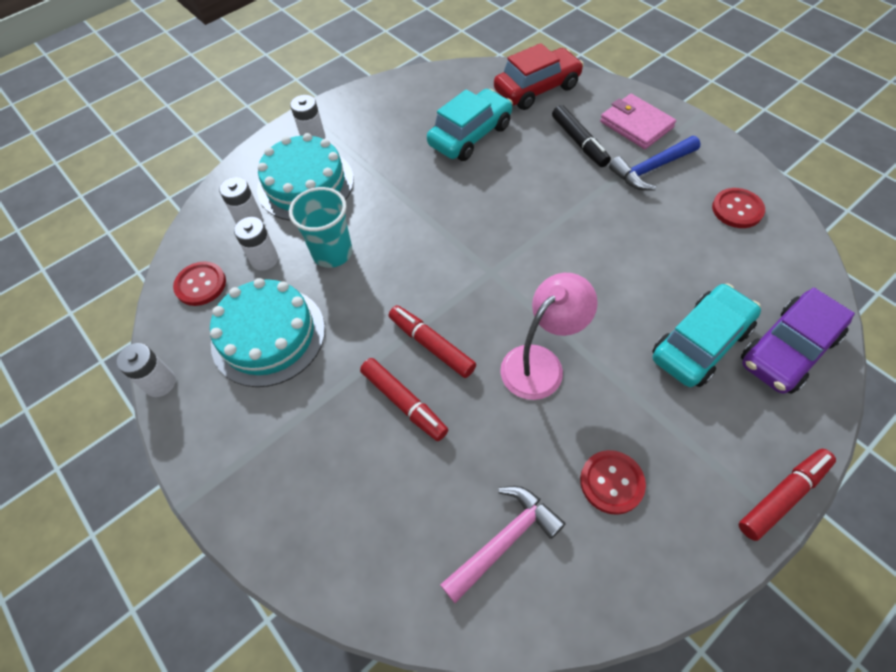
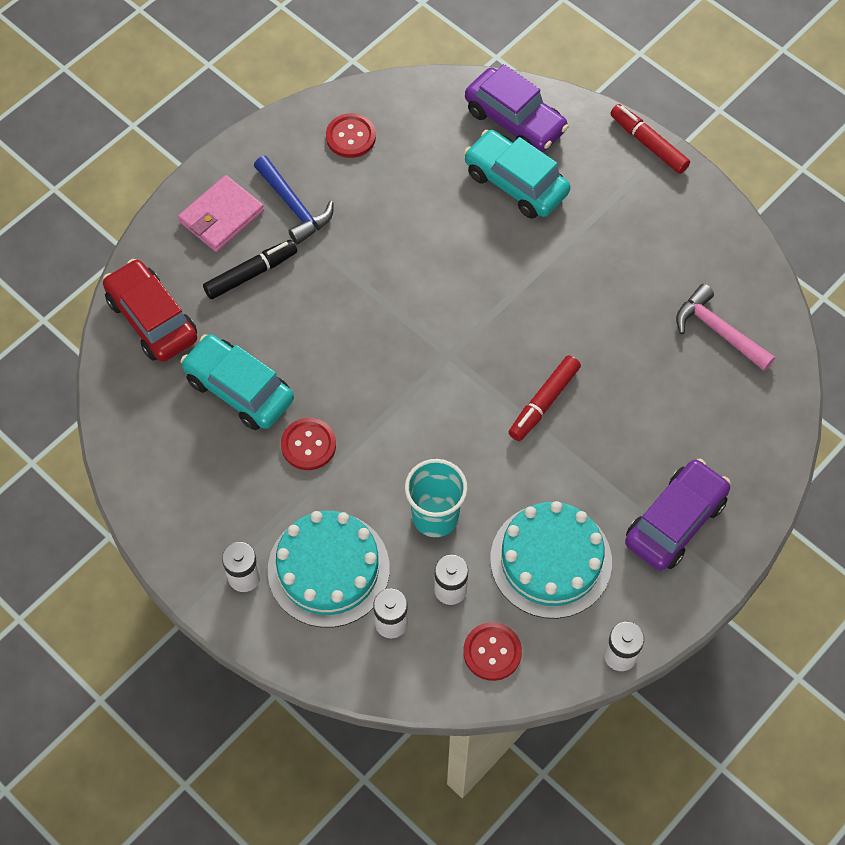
camera: 100 degrees left, 5 degrees up
(277, 452) = (675, 521): none -> purple car
(404, 403) = (609, 419): red marker -> none
(540, 363) = (552, 308): pink lamp -> none
(611, 482) = (657, 255): red button -> red button (308, 445)

